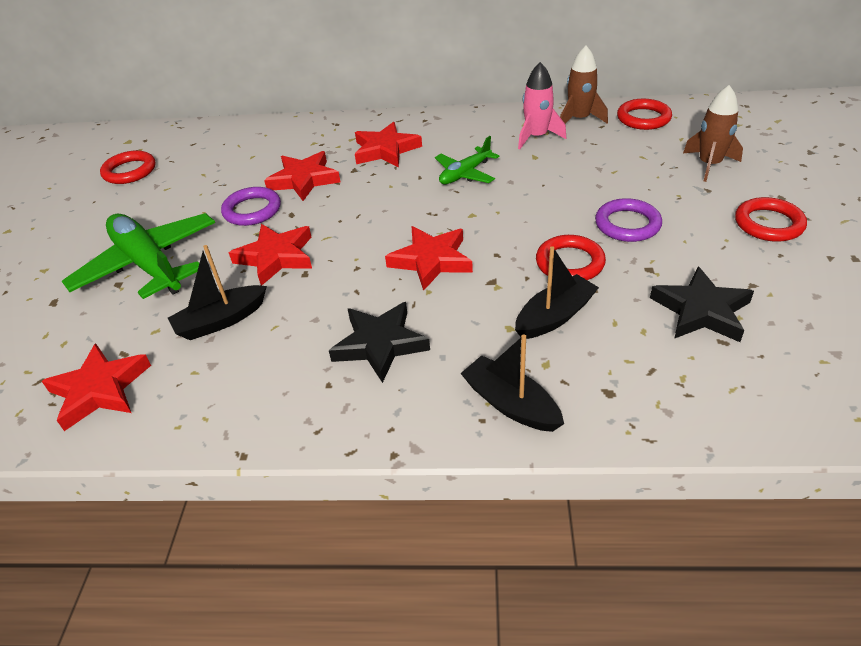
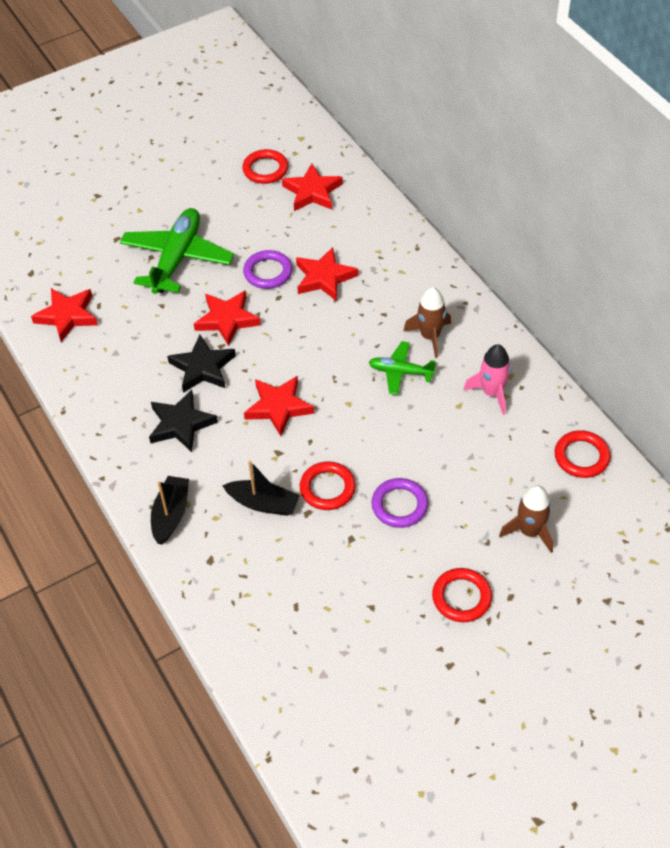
camera: 55 degrees right, 10 degrees up
(221, 321) = (152, 332): black boat -> none
(385, 150) = (400, 303): red star -> red star (312, 192)
(579, 119) = (545, 410): brown rocket -> brown rocket (430, 336)
(701, 311) = (321, 584): black star -> black star (202, 368)

